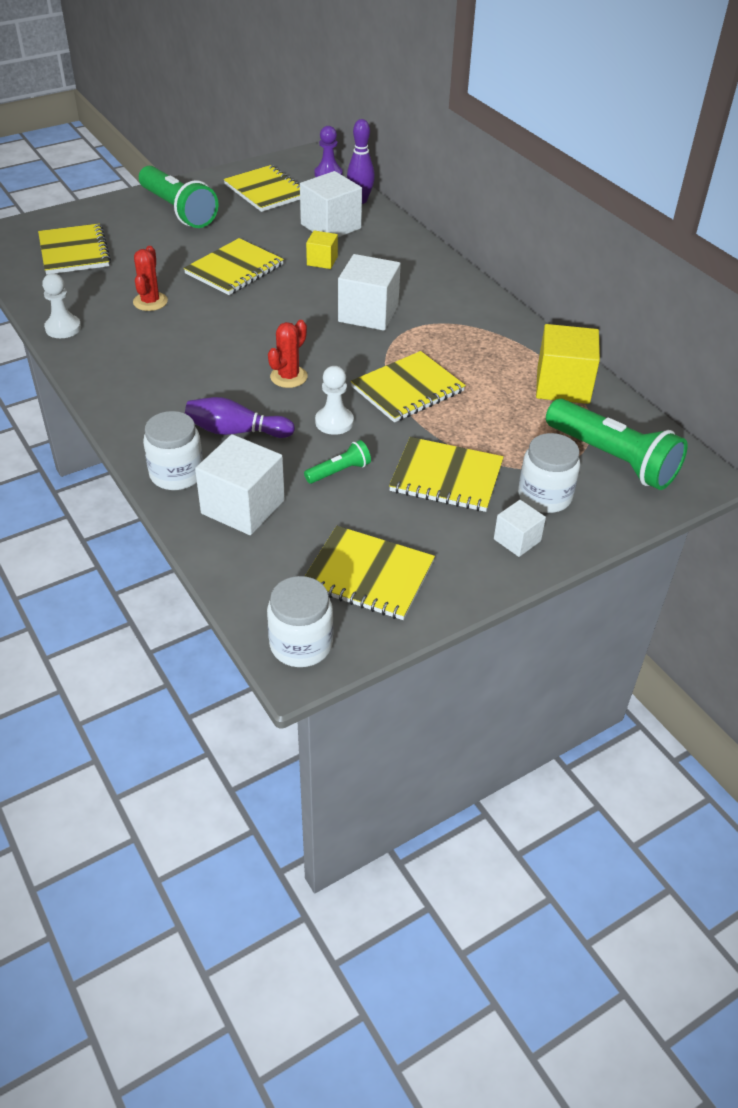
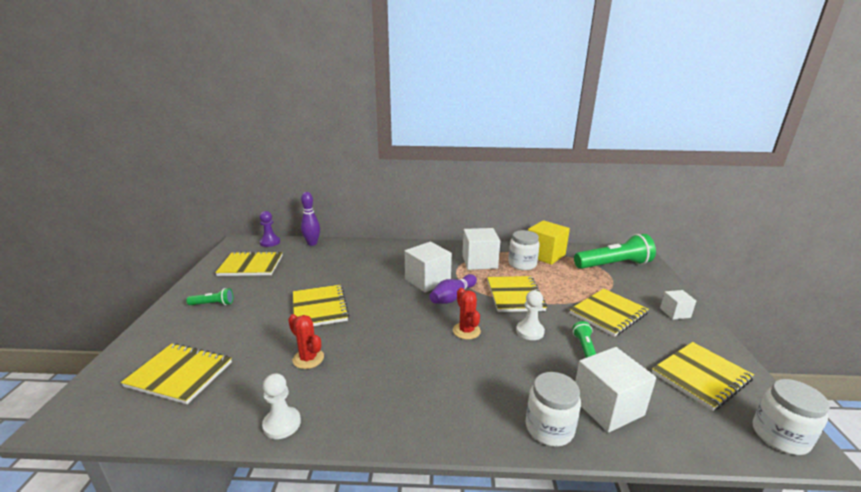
camera: 55 degrees left, 20 degrees down
(178, 210) = (213, 304): green flashlight -> green flashlight, size x0.46
(236, 431) = (512, 376): purple bowling pin -> purple bowling pin (452, 297)
(322, 261) = (355, 275): yellow cube -> none
(331, 226) = (324, 260): white cube -> white cube (479, 262)
(544, 496) = (638, 292): white jar -> white jar (522, 264)

